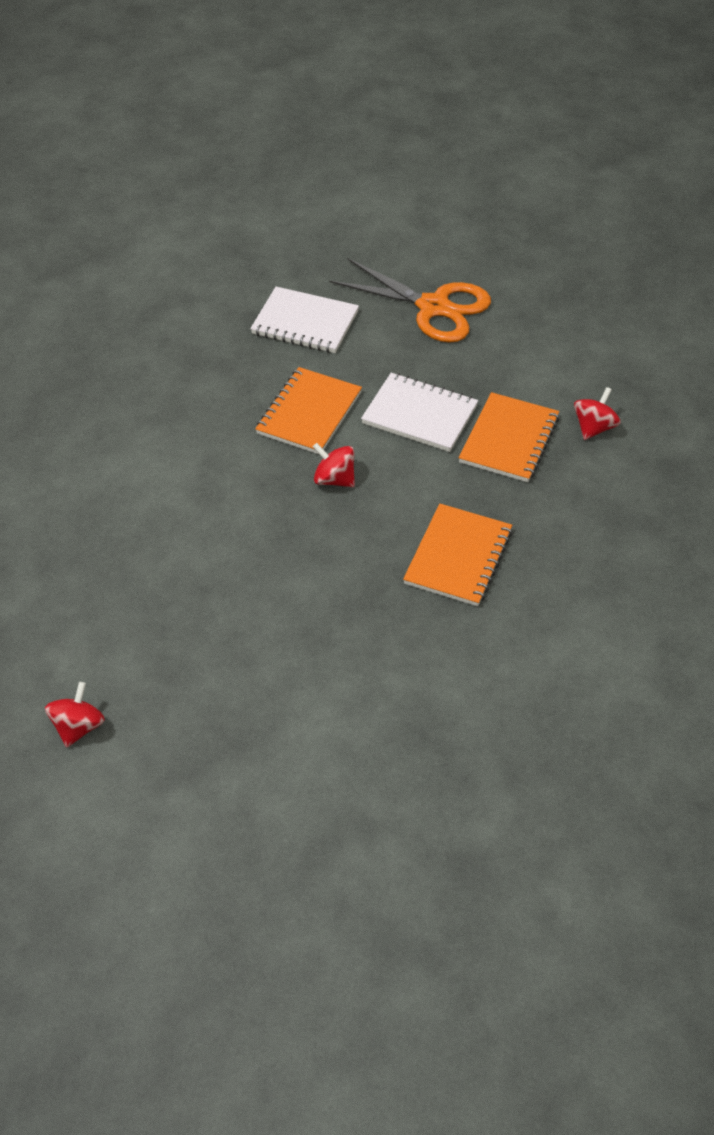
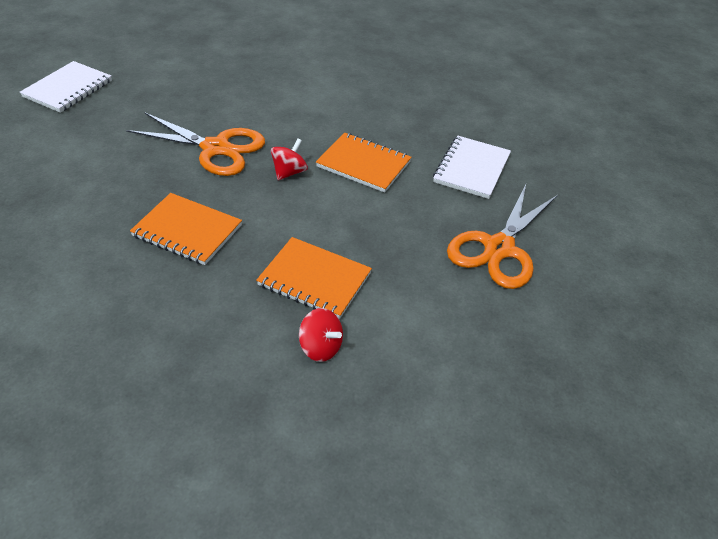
camera: 90 degrees right, 5 degrees down
(79, 727) = (120, 66): red spinning top -> none
(294, 559) = (215, 148): none -> orange scissors
(419, 415) = (354, 225): white notebook -> white notebook (68, 89)

